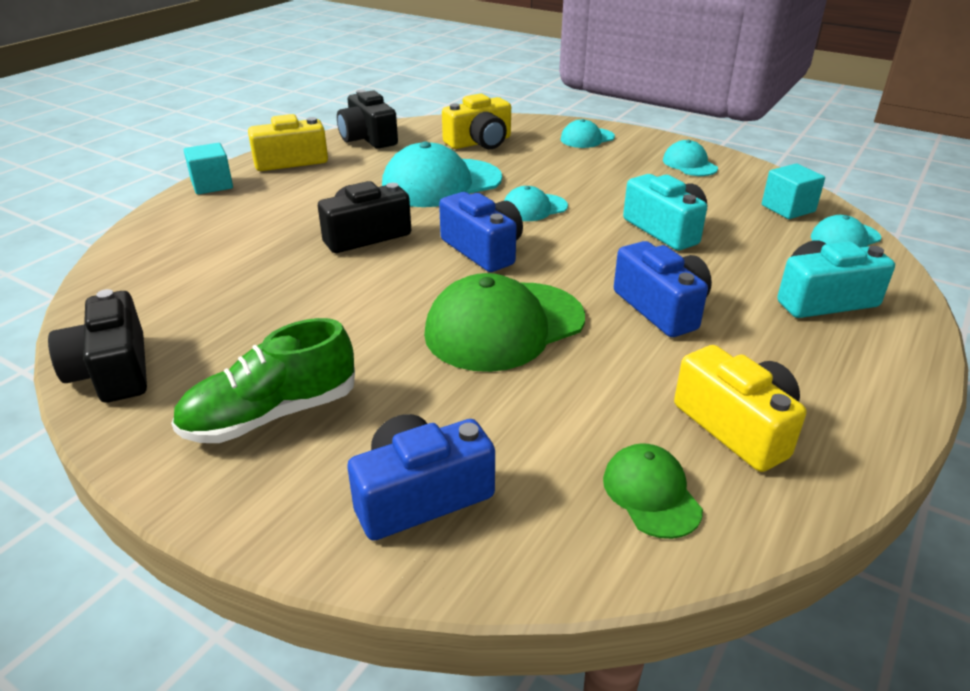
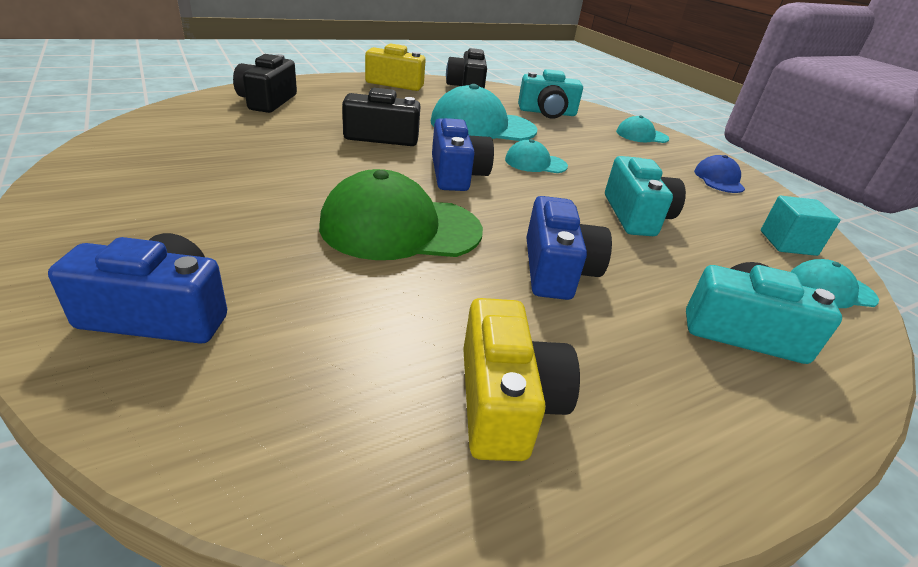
camera: 25 degrees right, 0 degrees up
(113, 371) = (112, 150): black camera -> black camera (267, 101)
(212, 185) = (327, 80): turquoise cube -> none
(271, 415) = (154, 213): green shoe -> none
(480, 142) = (547, 112): yellow camera -> turquoise camera
(651, 494) = (340, 417): green cap -> none
(689, 164) = (718, 179): turquoise cap -> blue cap

